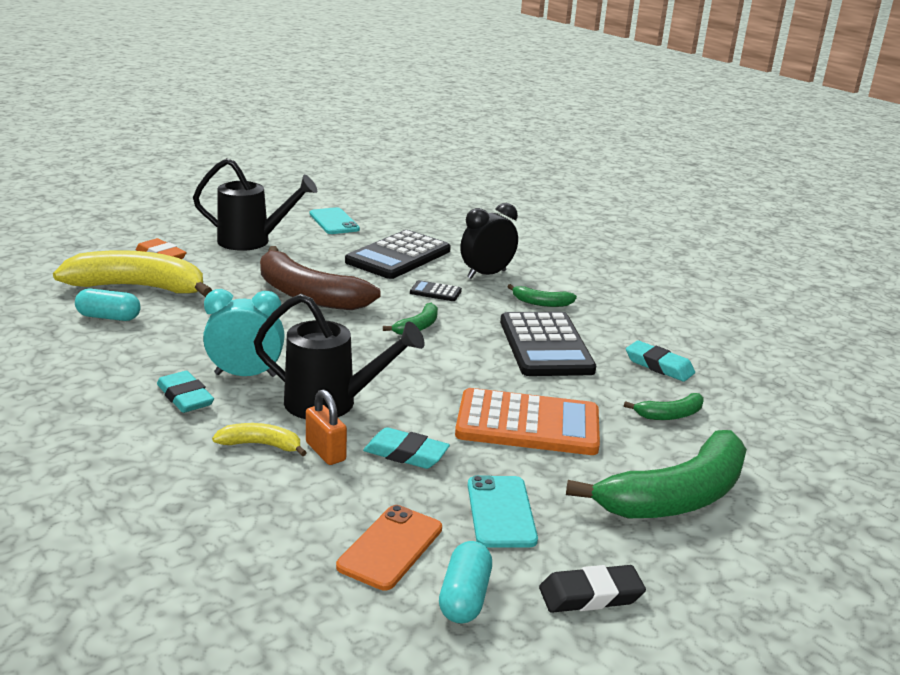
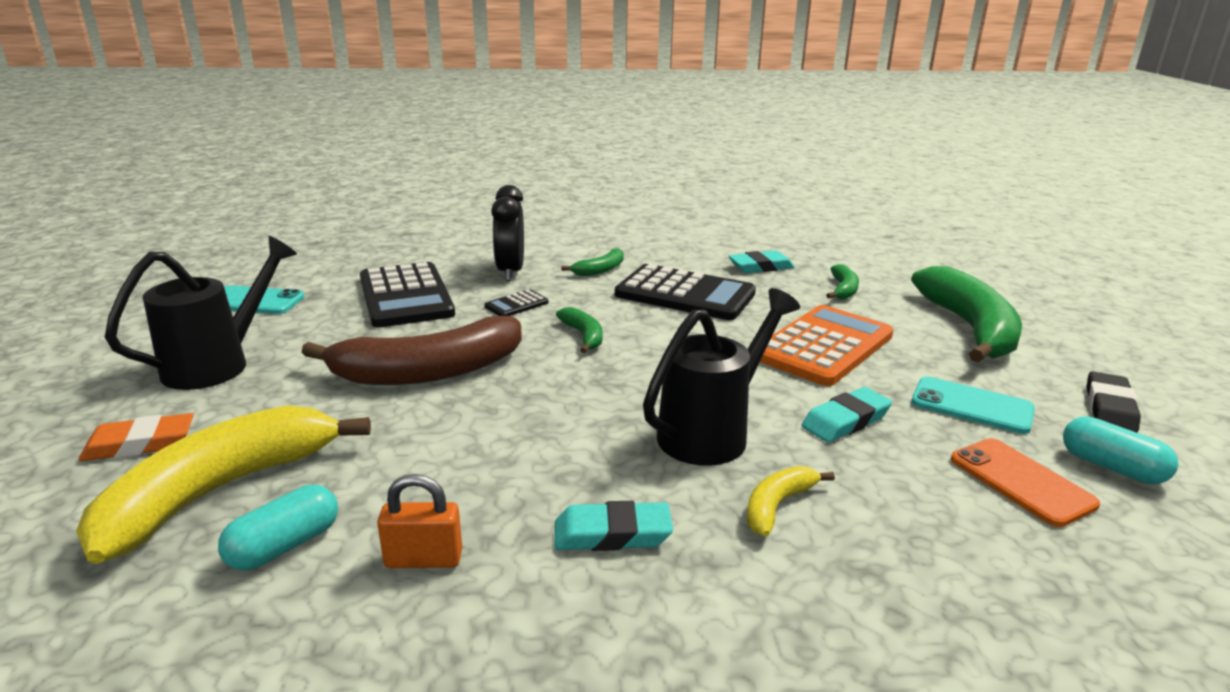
camera: 55 degrees left, 0 degrees up
(245, 375) = (593, 470): turquoise clock -> none
(325, 452) = (816, 466): orange padlock -> orange padlock (423, 559)

